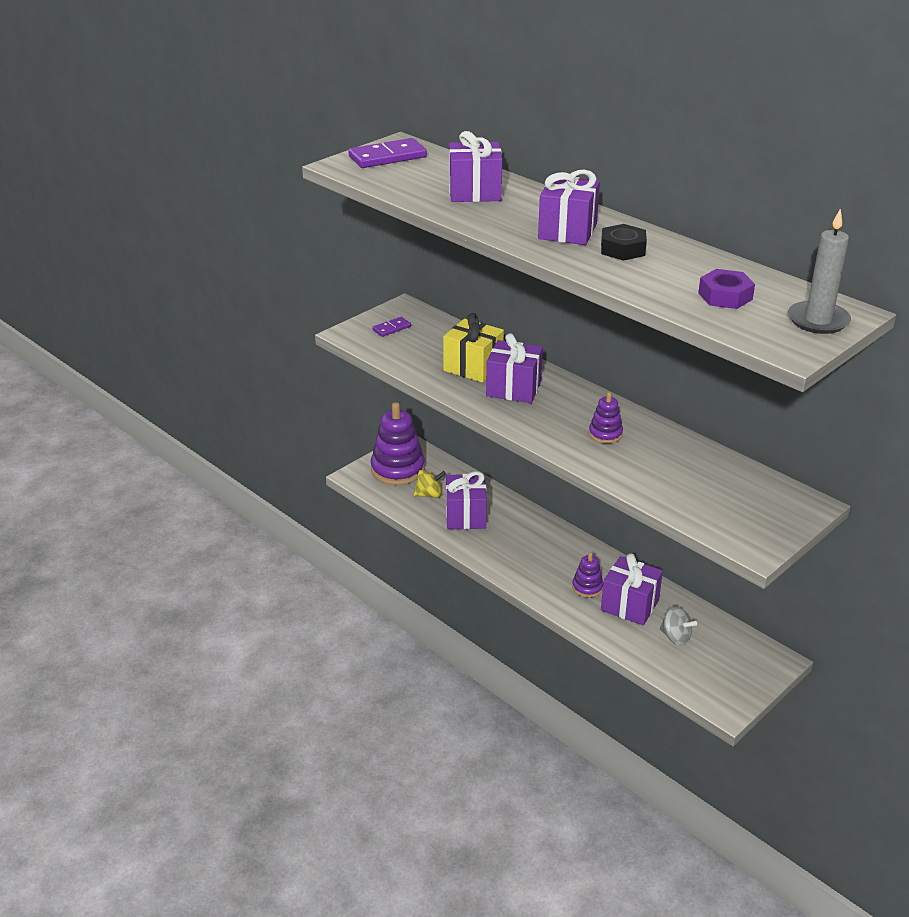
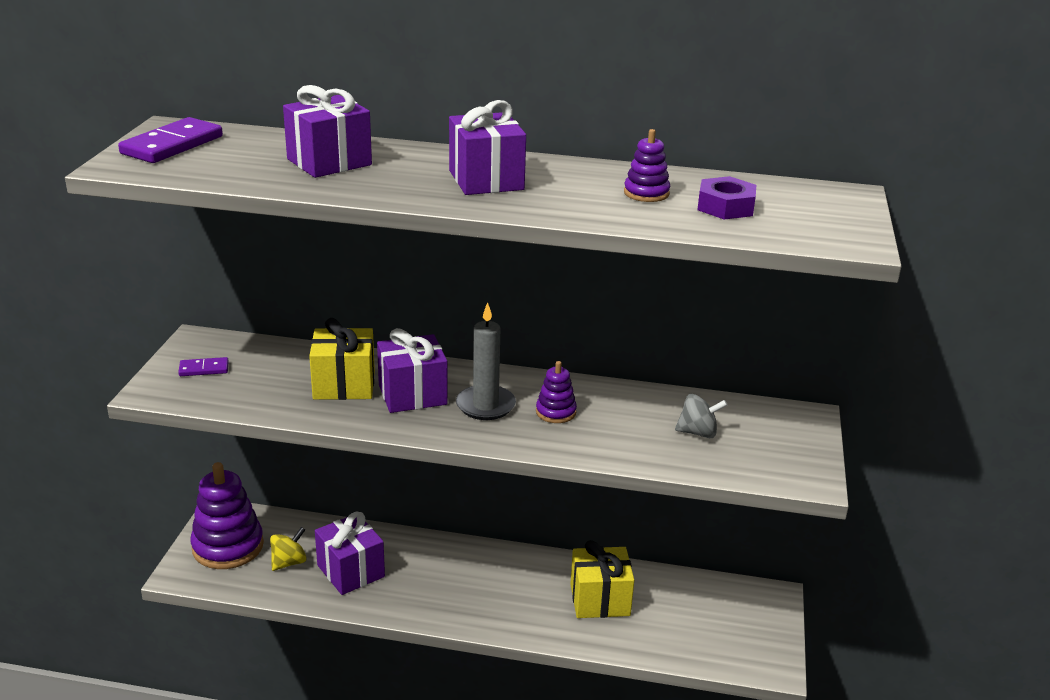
camera: 35 degrees left, 5 degrees down
(391, 328) = (204, 369): purple domino -> purple domino turned 60 degrees clockwise
(587, 587) = (543, 598): purple stacking toy -> purple stacking toy (646, 193)
(622, 249) = (567, 185): black nut -> none
(630, 605) = (600, 600): purple gift -> yellow gift
(675, 637) = (669, 614): grey spinning top -> grey spinning top (698, 432)
(818, 320) = (835, 208): grey candle -> grey candle (485, 405)

